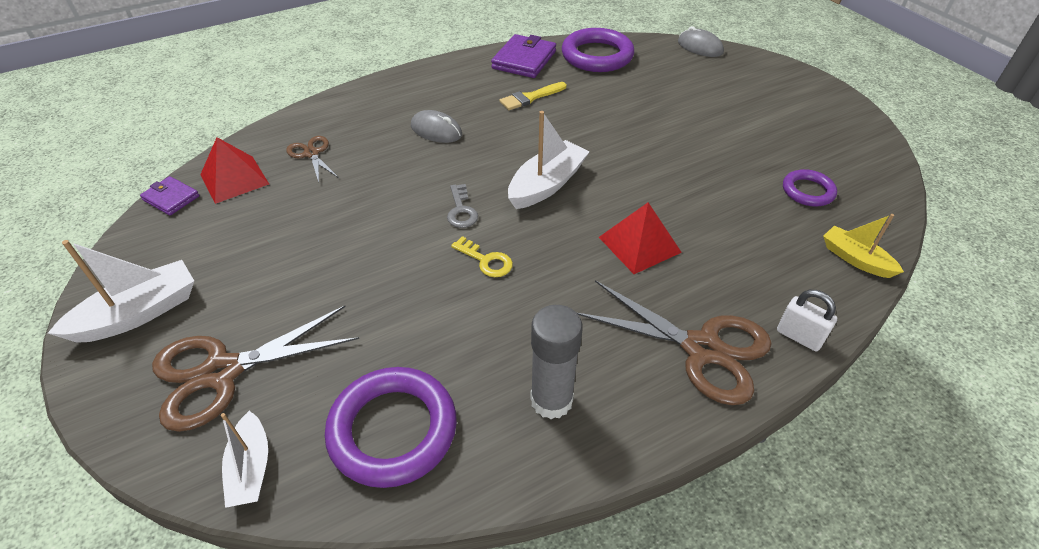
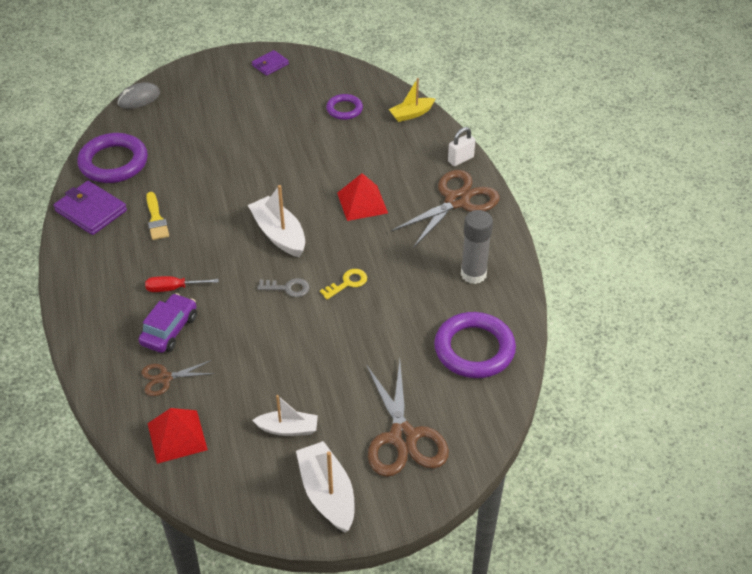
camera: 75 degrees left, 0 degrees up
(171, 198) = (184, 484): purple wallet -> purple wallet (270, 65)
(251, 468) = (483, 419): white boat -> white boat (288, 429)
(377, 141) = (169, 330): none -> purple car
(436, 130) = (173, 288): grey mouse -> red screwdriver

